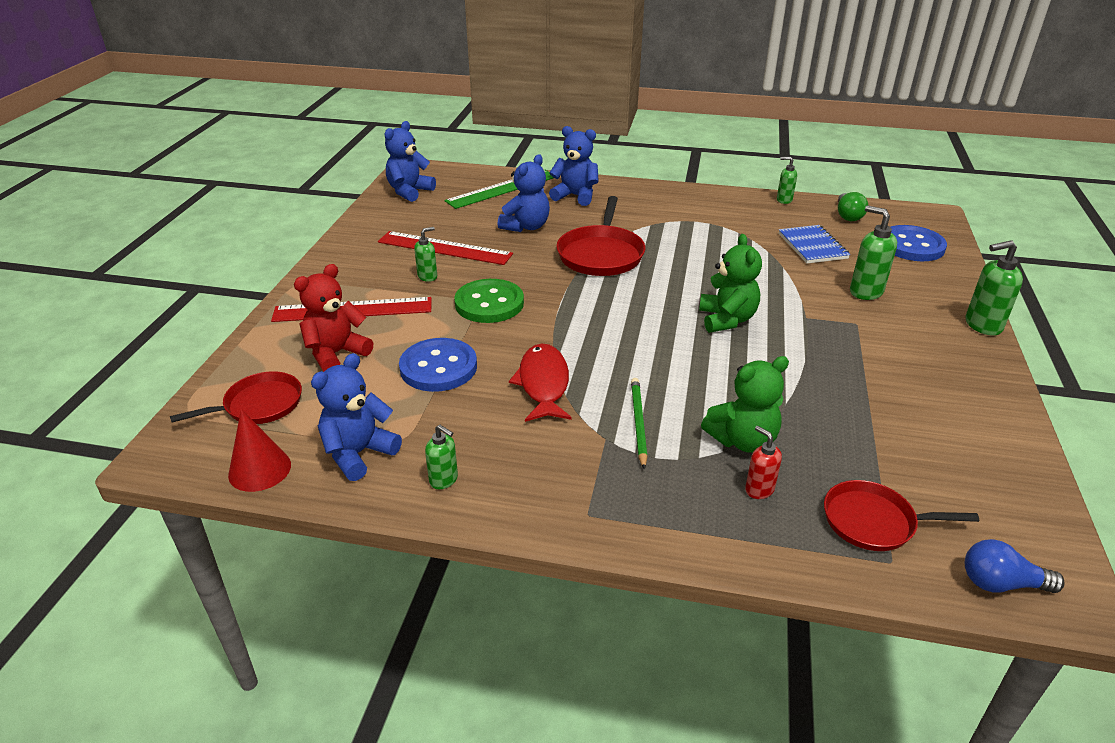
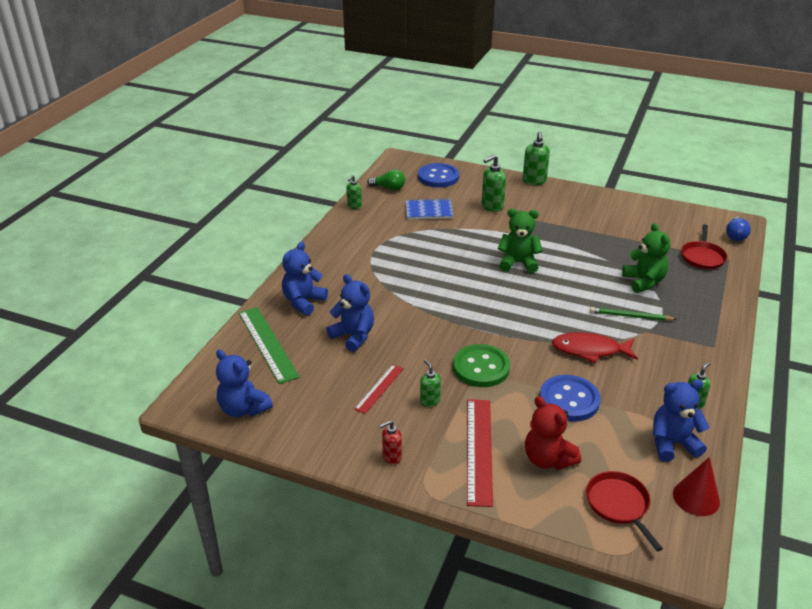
camera: 80 degrees left, 0 degrees up
(358, 453) = (672, 444): blue teddy bear -> blue teddy bear turned 120 degrees clockwise
(444, 248) = (379, 388): red ruler -> red ruler, size x0.58
(601, 254) = (415, 302): red pan -> none
(759, 489) = (684, 285): red soap dispenser -> red soap dispenser (391, 457)

